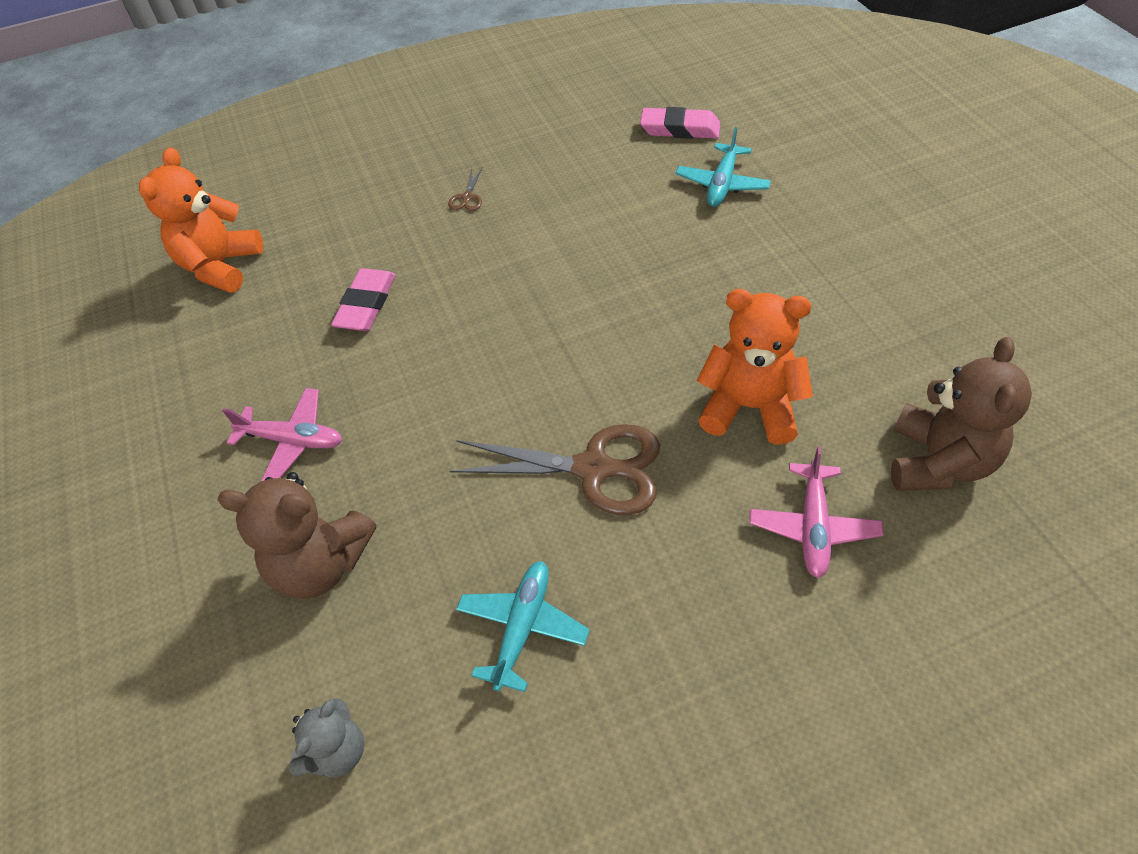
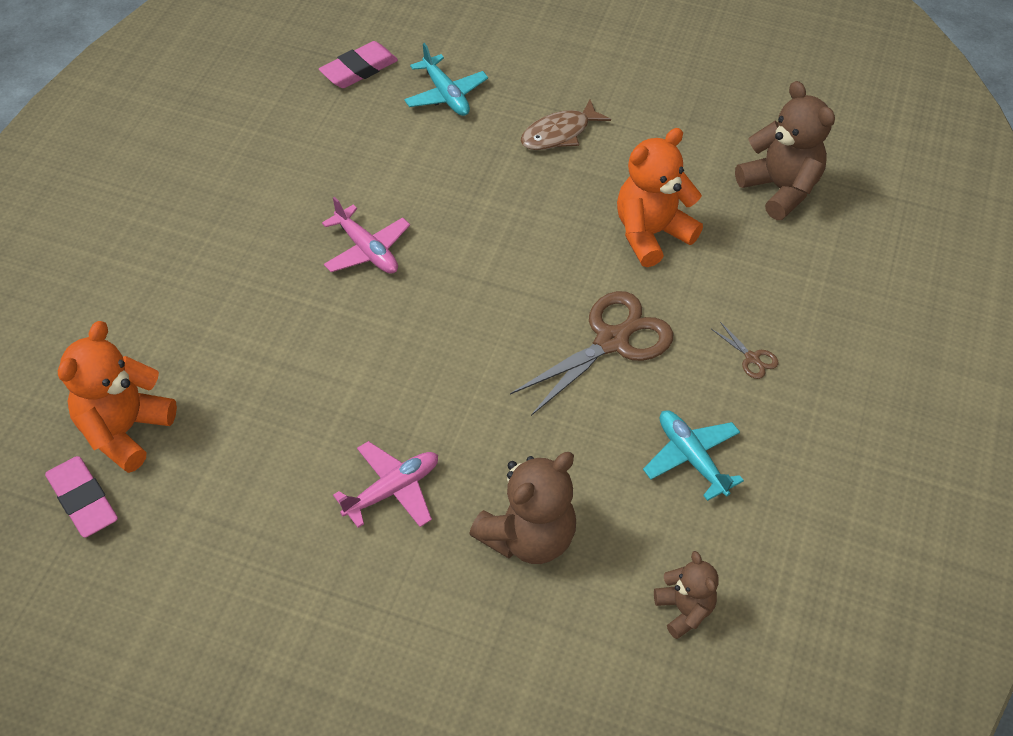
camera: 55 degrees left, 0 degrees up
(221, 266) = (124, 430): orange teddy bear -> orange teddy bear turned 60 degrees clockwise
(337, 751) = (684, 610): grey teddy bear -> brown teddy bear
(366, 304) = (303, 363): pink eraser -> pink eraser (83, 500)
(467, 197) = (264, 229): brown scissors -> brown scissors (752, 358)
(778, 270) = (559, 133): none -> brown fish
(813, 527) = (764, 275): pink plane -> pink plane (367, 250)

